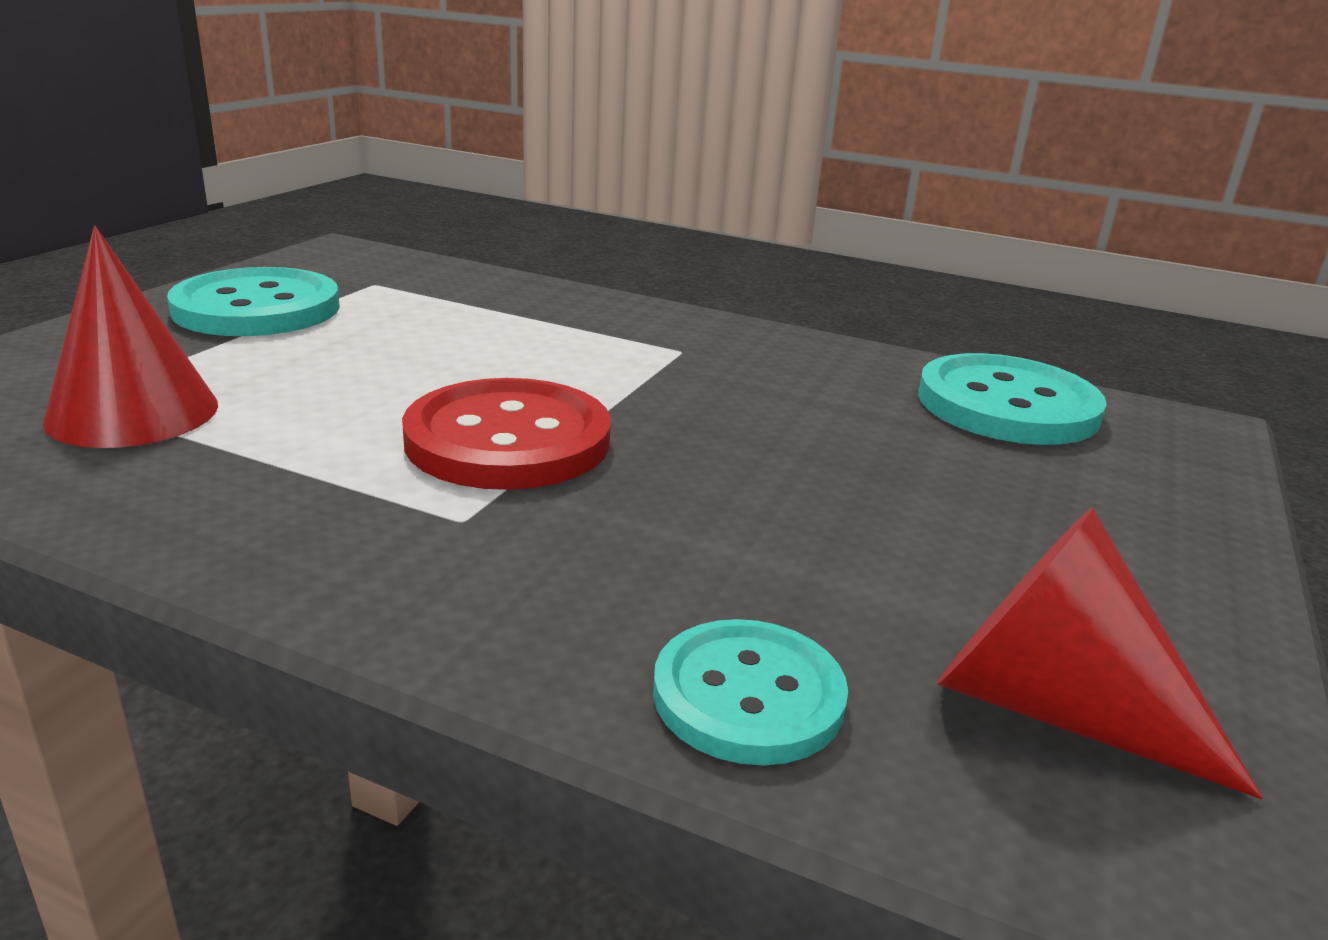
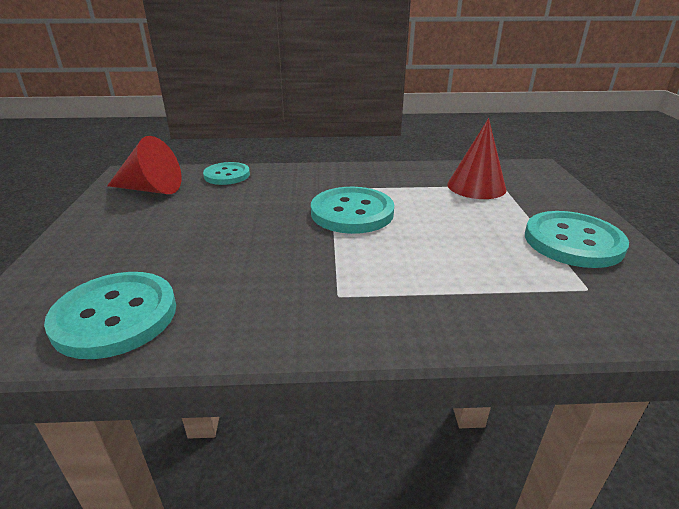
camera: 155 degrees right, 5 degrees up
(508, 440) = (352, 212): red button -> turquoise button

